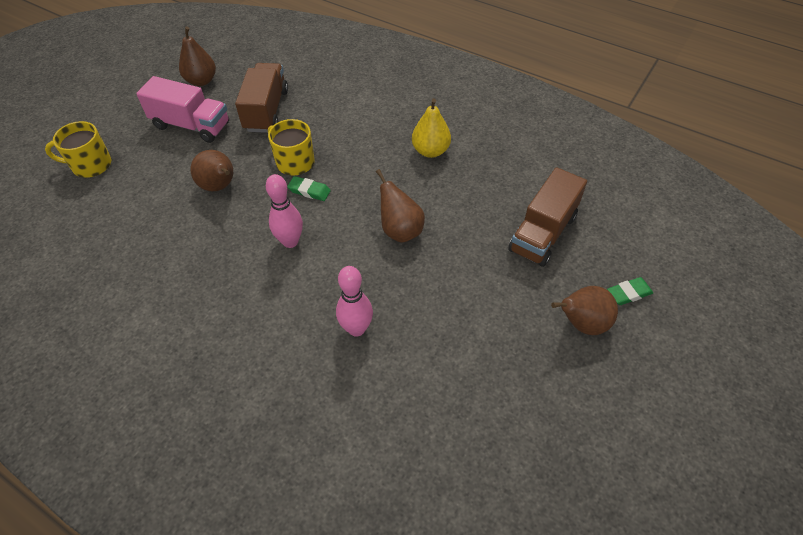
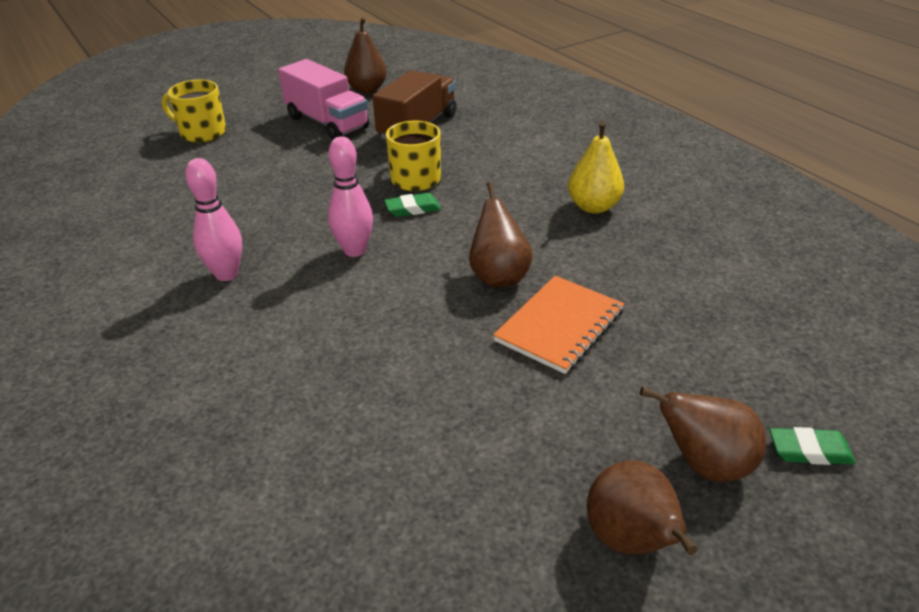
camera: 25 degrees right, 15 degrees down
(219, 186) = (315, 180): brown pear -> brown pear (631, 541)
(309, 191) = (413, 209): green eraser -> green eraser turned 60 degrees counterclockwise
(356, 329) = (369, 363): pink bowling pin -> pink bowling pin (226, 274)
(458, 257) = (560, 326): none -> orange notebook
(543, 233) = (703, 334): brown truck -> none

